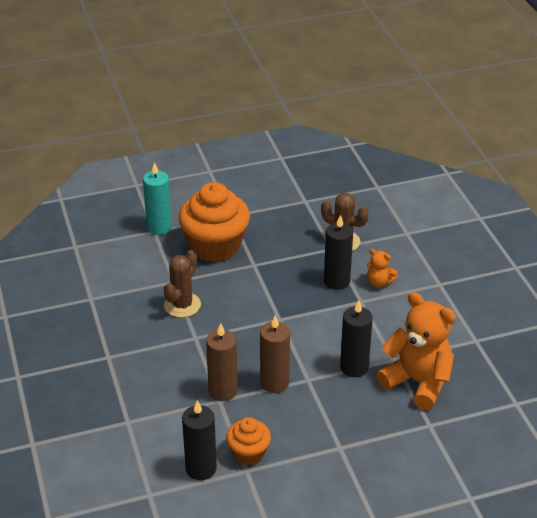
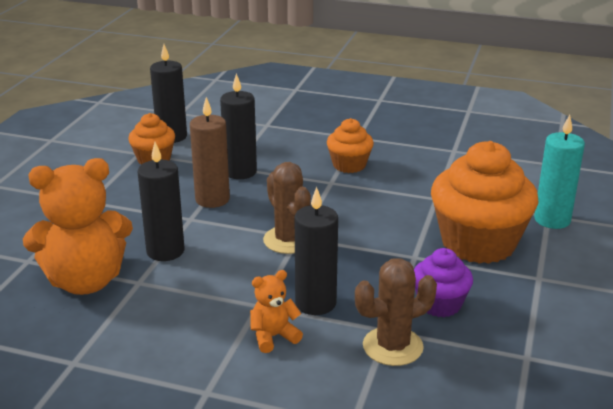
camera: 125 degrees right, 10 degrees down
(161, 340) = (349, 165): none -> orange cupcake
(182, 305) = (389, 190): brown cactus -> brown cactus (288, 240)
(223, 391) = (240, 172): brown candle -> black candle
(291, 239) = (439, 304): none -> purple cupcake

